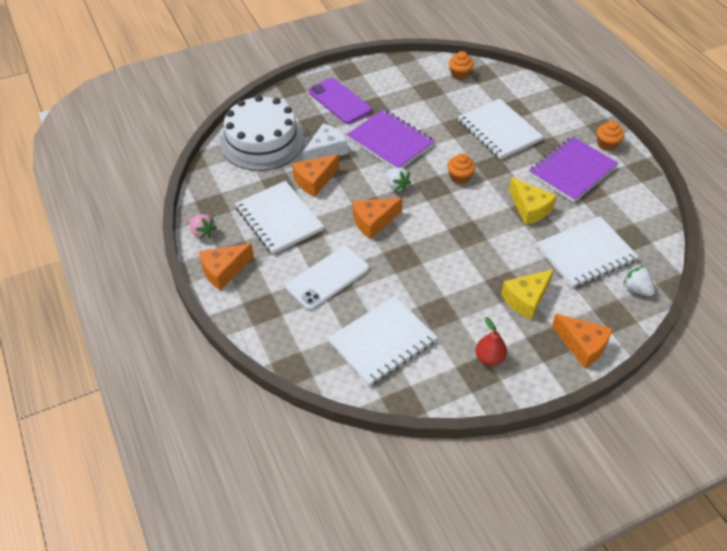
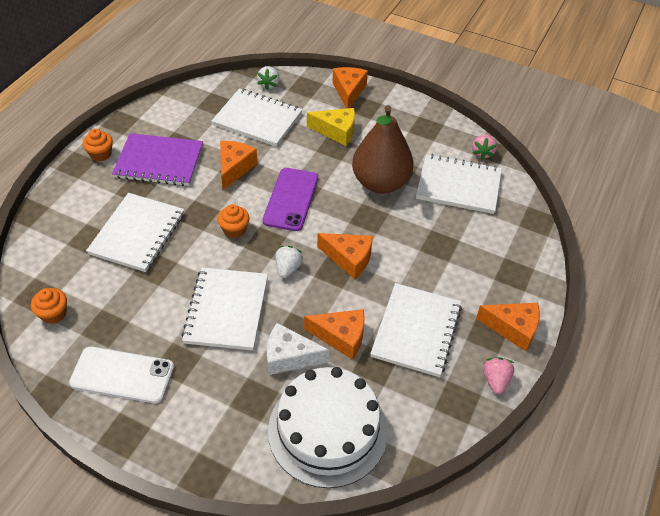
camera: 130 degrees left, 0 degrees up
(328, 278) = (440, 251): white phone -> white phone (122, 375)
(339, 101) = (192, 401): purple phone -> purple phone (291, 199)
(390, 141) = (226, 310): purple notebook -> white notebook
(405, 393) = (482, 153): none -> pink strawberry
(434, 289) = (380, 183): none -> brown pear
(489, 358) = (408, 128): red pear -> none
(530, 208) = (234, 168): yellow cheese -> orange cheese

